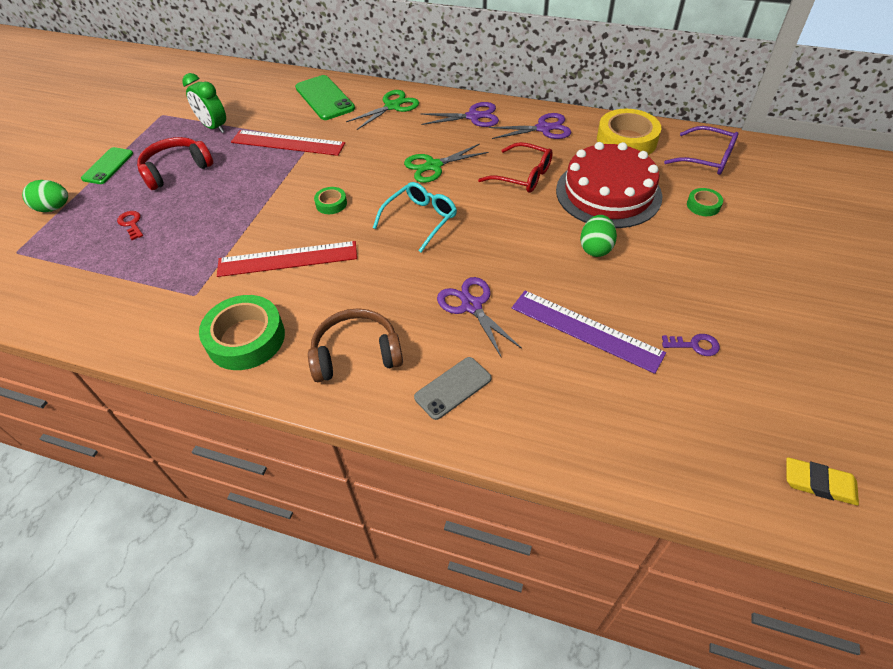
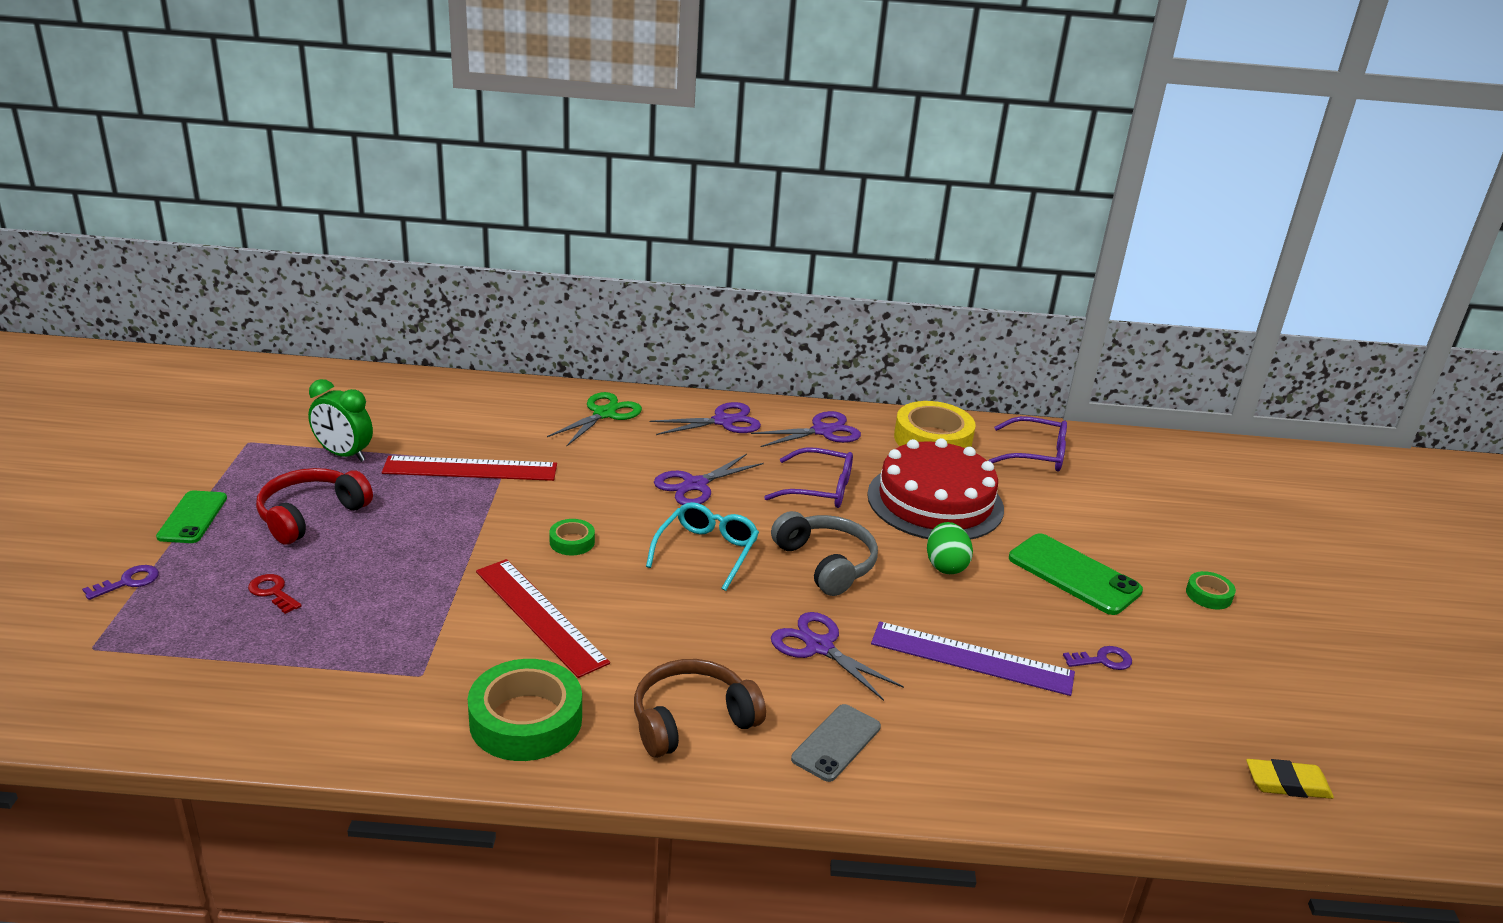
camera: 20 degrees left, 20 degrees down
(54, 208) = (128, 582): green egg -> purple key
(287, 259) = (540, 616): red ruler -> red ruler turned 75 degrees clockwise
(325, 98) = (499, 408): green phone -> green phone (1074, 574)
(433, 166) = (695, 485): green scissors -> purple scissors
(503, 237) = (826, 563): none -> grey headphones
(522, 176) = (819, 489): red glasses -> purple glasses
(703, 205) = (1052, 507): green tape -> green tape (1208, 595)

